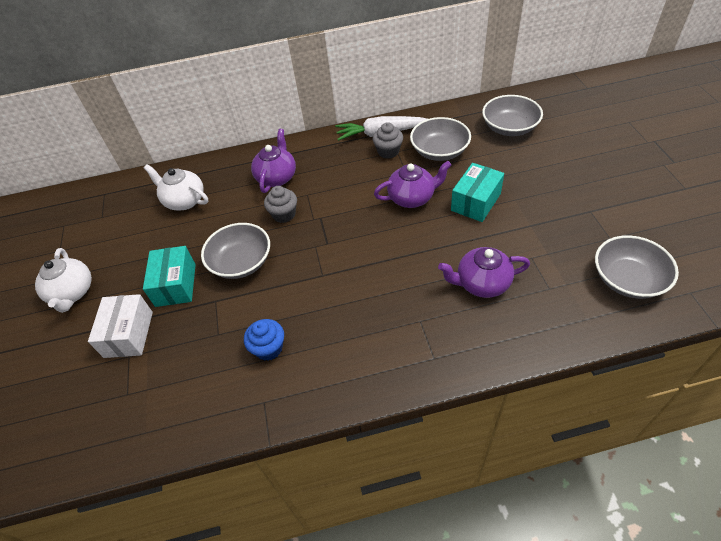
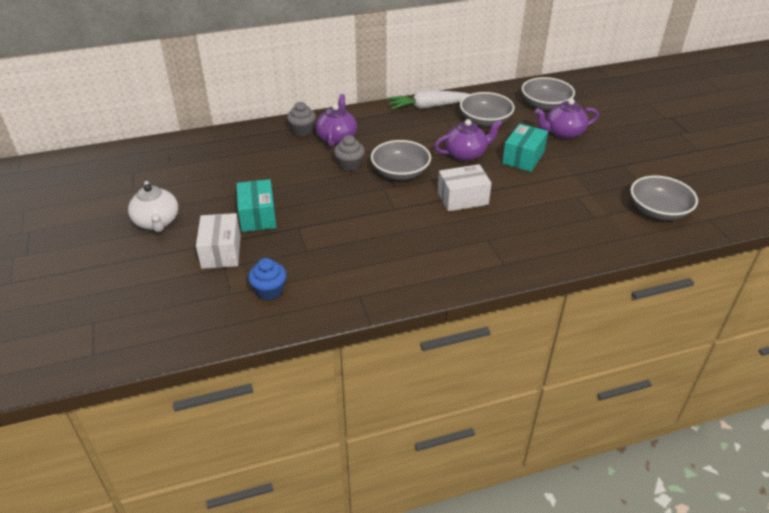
camera: 10 degrees left, 10 degrees down
(184, 201) = (250, 154): white teapot -> none
(241, 262) = (316, 199): grey bowl -> grey bowl (400, 172)
(269, 348) = (356, 260): blue cupcake -> blue cupcake (269, 291)
(388, 151) = (438, 120): grey cupcake -> grey cupcake (302, 130)
(400, 260) = (462, 198): none -> white box
(482, 283) = (537, 214): purple teapot -> purple teapot (563, 133)

